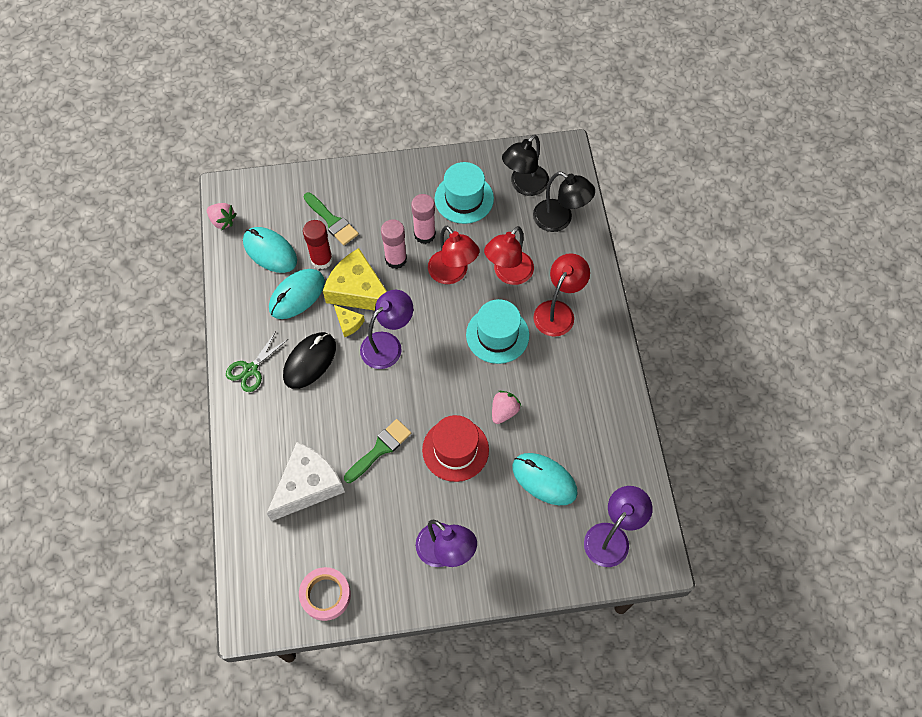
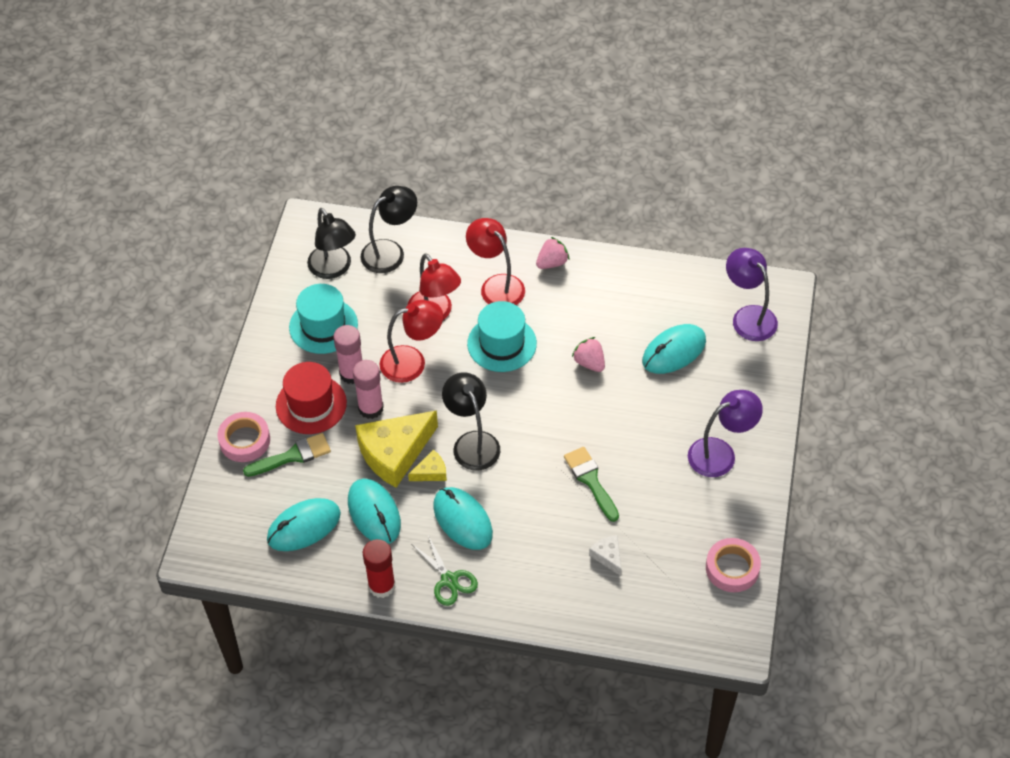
camera: 70 degrees left, 10 degrees down
(222, 221) = (238, 566): pink strawberry -> pink strawberry (552, 263)
(307, 485) = (608, 556): white cheese -> white cheese, size x0.46
(309, 361) = (462, 520): black mouse -> turquoise mouse
(321, 259) = (338, 478): red glue stick -> red glue stick (381, 586)
(335, 184) = (244, 440): none -> pink tape
(388, 344) = (472, 442): purple lamp -> black lamp
(455, 450) = (615, 415): red hat -> red hat (311, 404)

